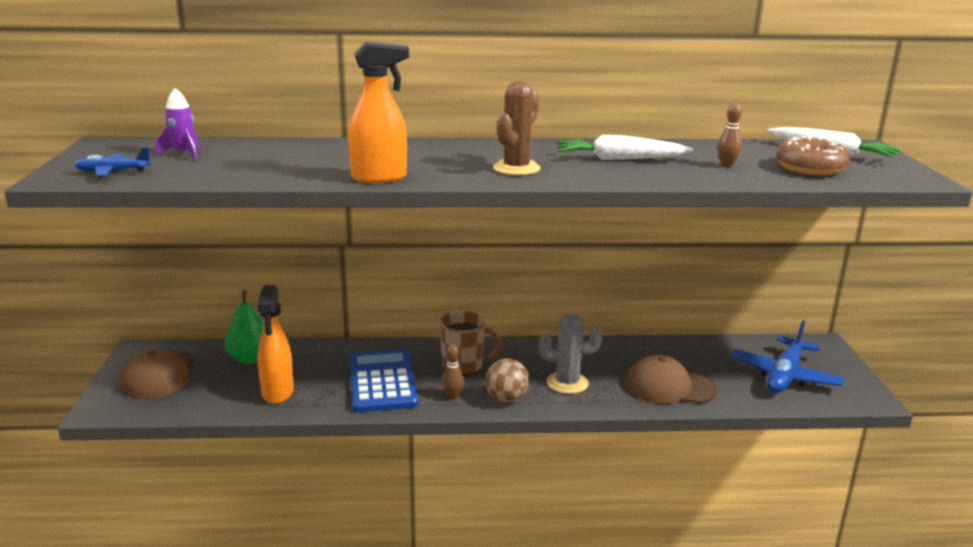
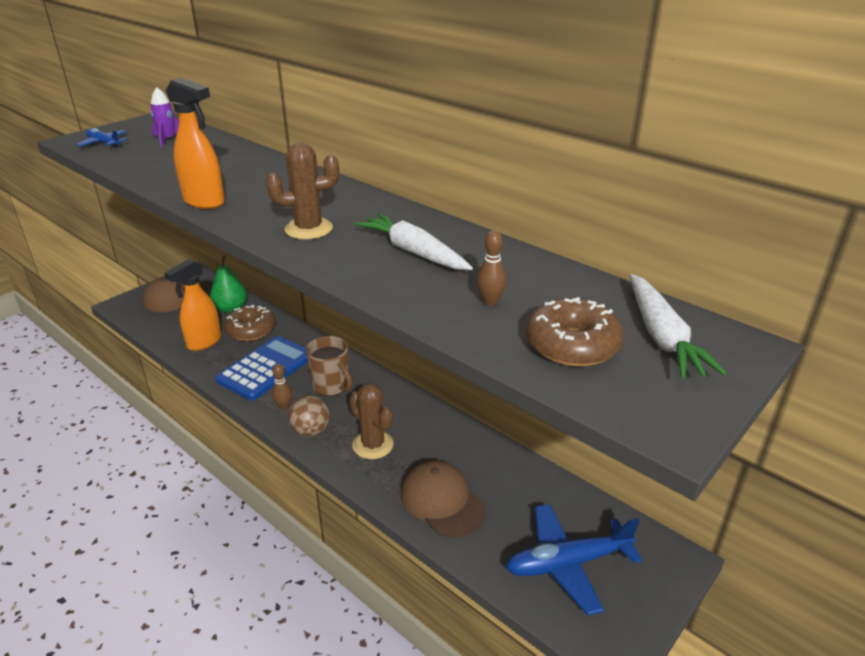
camera: 45 degrees right, 10 degrees up
(307, 364) = (251, 330): none -> brown donut
(567, 383) = (373, 445): grey cactus -> brown cactus

